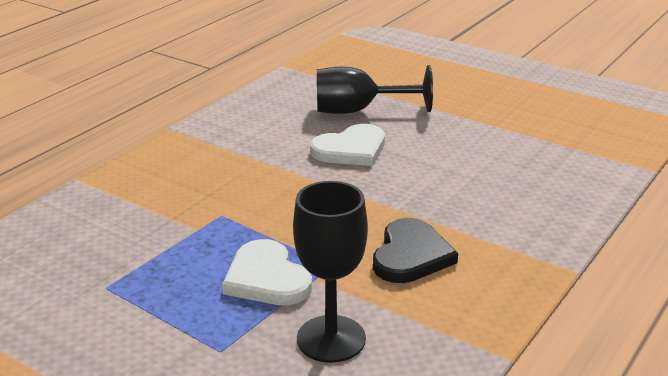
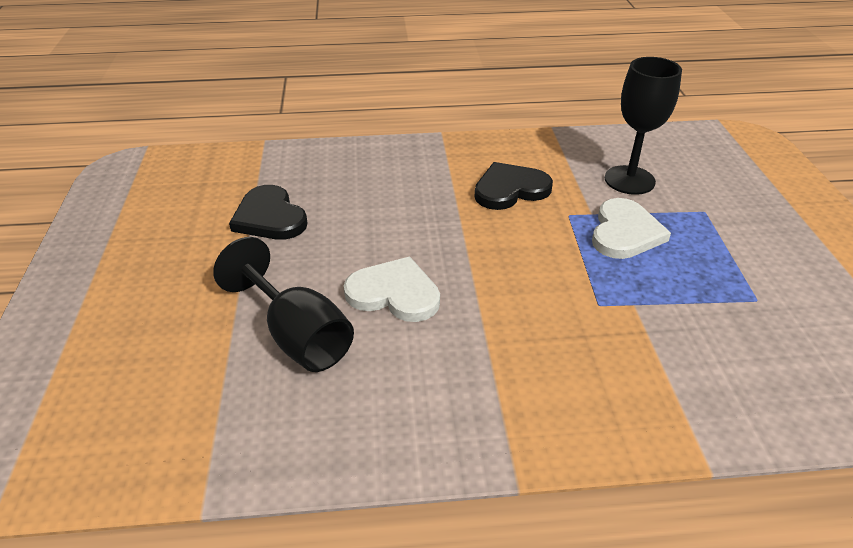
camera: 130 degrees left, 10 degrees up
(506, 137) = (269, 217): none -> black heart

